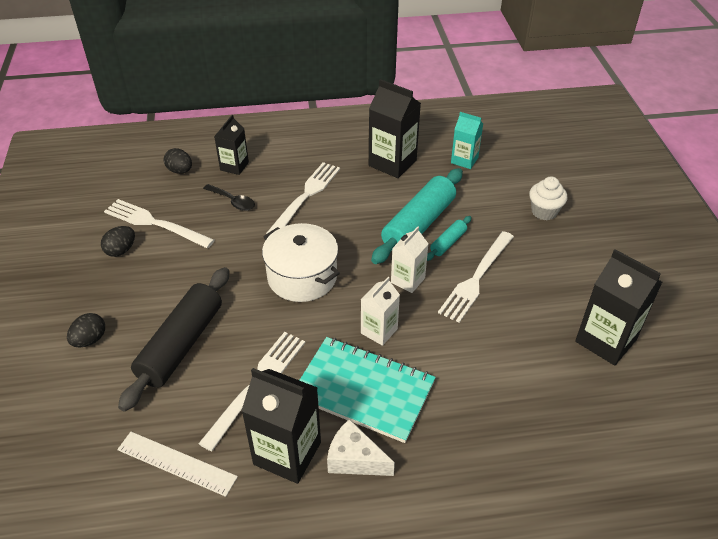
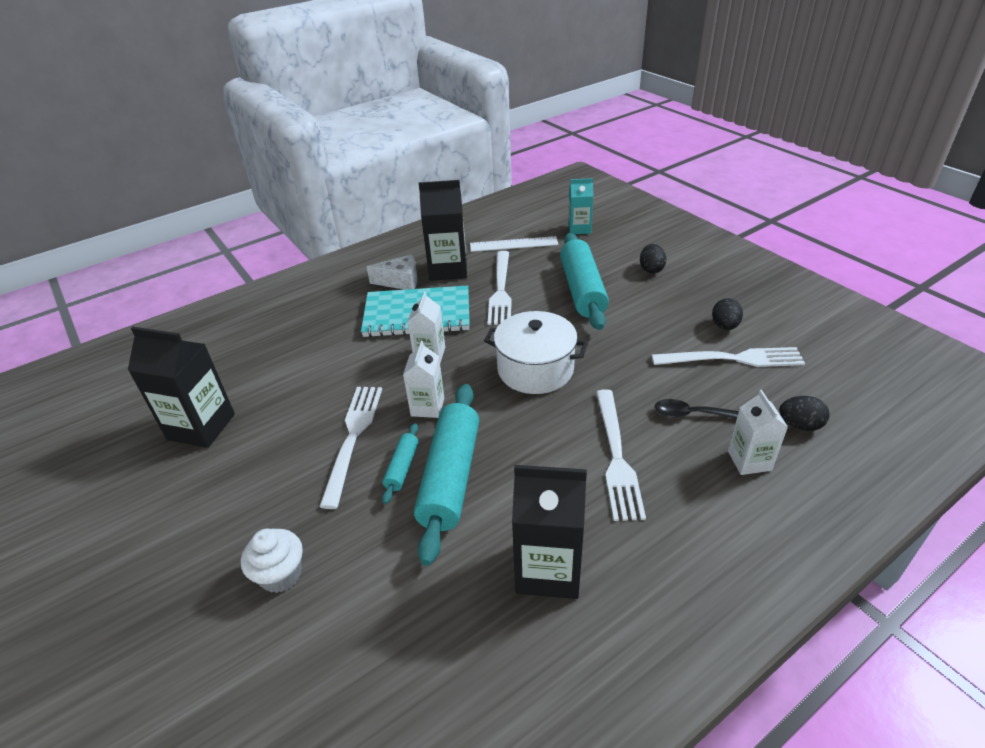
camera: 155 degrees right, 5 degrees down
(181, 345) = (582, 290): black rolling pin -> turquoise rolling pin
(234, 166) = (749, 460): black carton -> white carton
(464, 160) = (437, 633): turquoise carton -> turquoise carton (579, 229)

